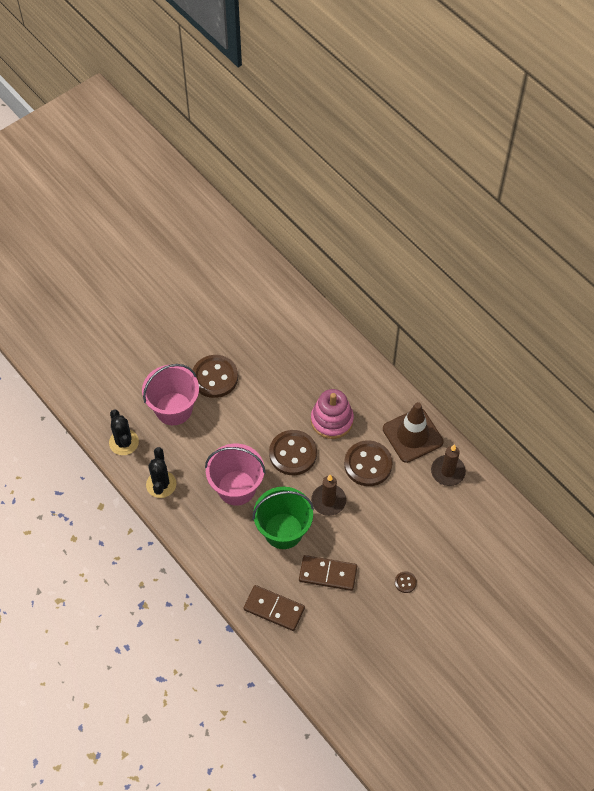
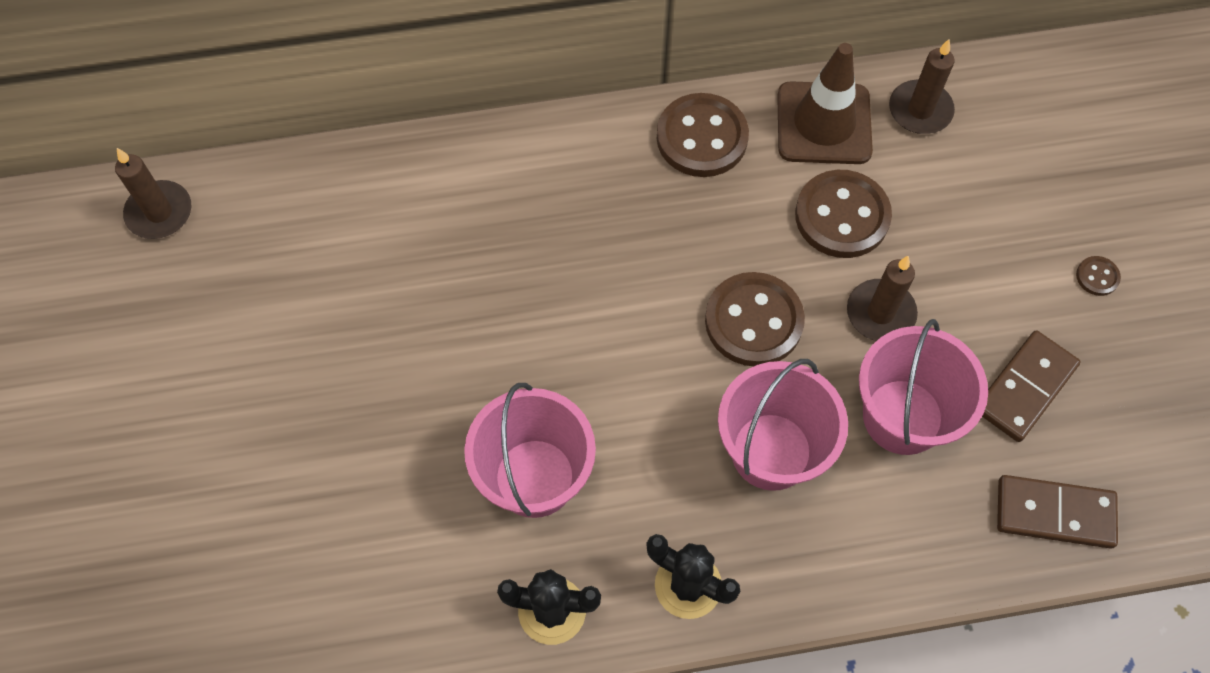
camera: 60 degrees left, 5 degrees up
(206, 220) = (159, 212): none -> brown candle
(215, 377) = (513, 370): brown button -> brown button (702, 138)
(274, 609) = (1054, 513): brown domino -> brown domino turned 45 degrees clockwise
(283, 531) = (903, 416): green bucket -> pink bucket
(332, 420) = (723, 226): pink stacking toy -> none

